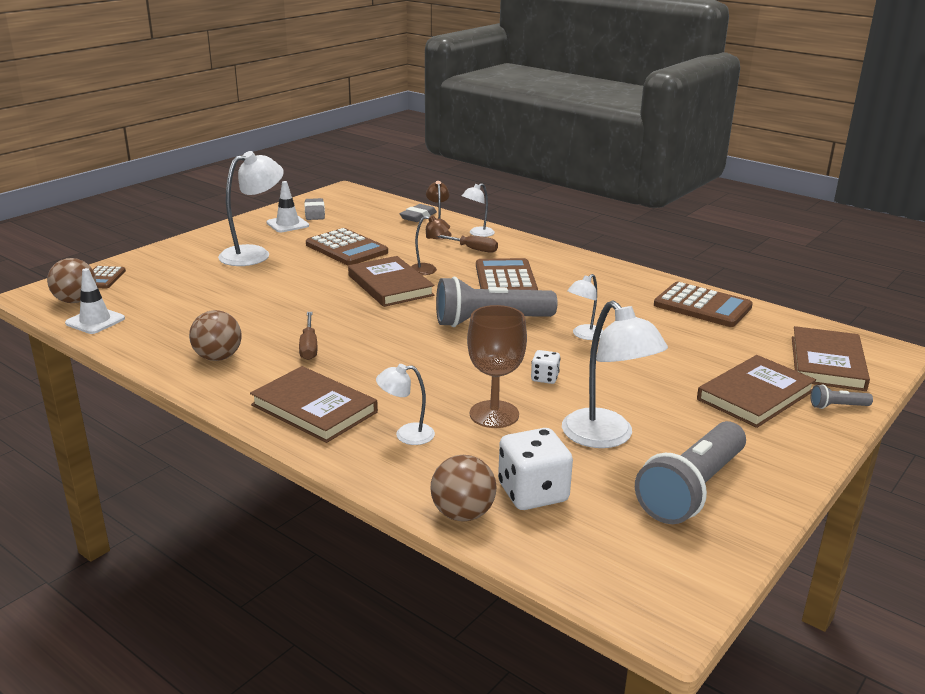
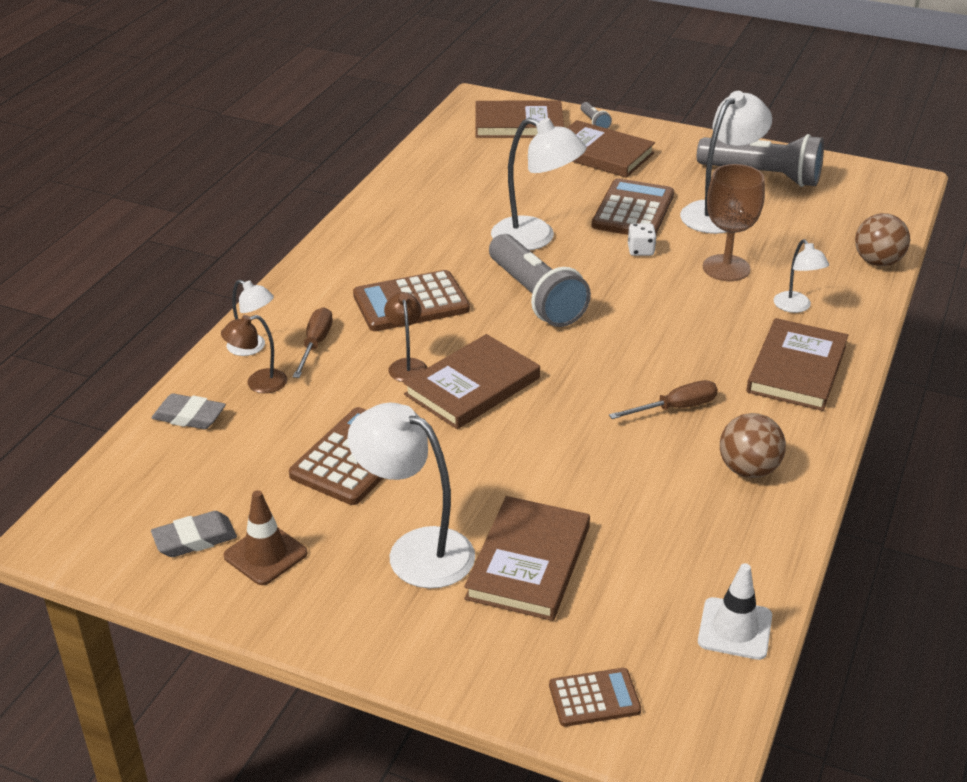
camera: 105 degrees left, 10 degrees up
(76, 301) = (689, 687): brown ball -> none
(213, 278) = (528, 562): none -> brown book
(287, 224) = (265, 555): white traffic cone -> brown traffic cone
(533, 493) = (824, 236): white dice -> none
(584, 335) = (535, 238): white lamp -> white lamp, size x1.85
(702, 306) = (426, 179): brown calculator -> brown calculator (633, 210)

